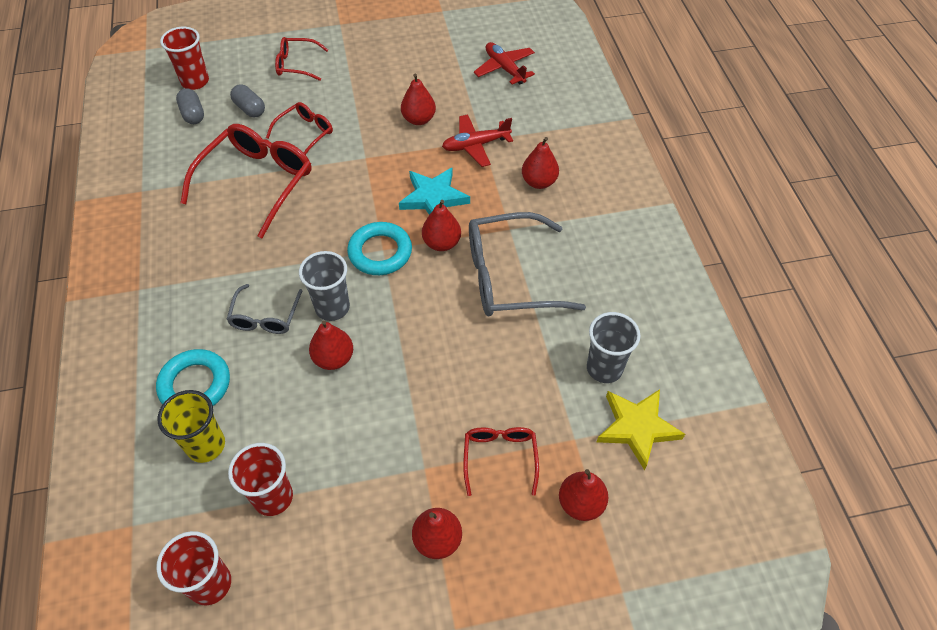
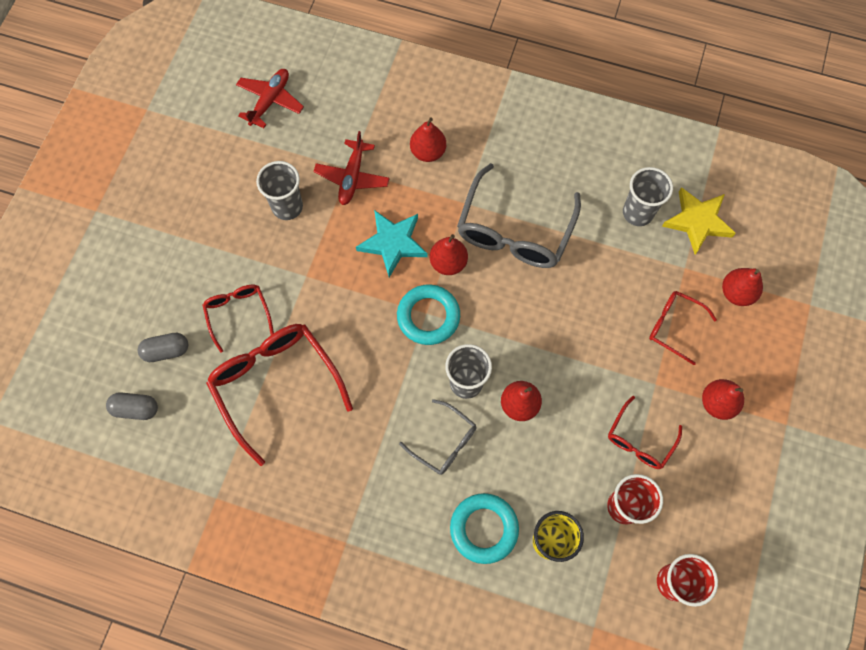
camera: 60 degrees left, 15 degrees up
(195, 81) = (85, 388): red cup -> none
(297, 64) = (130, 279): red glasses -> red glasses (639, 440)
(418, 119) = (287, 207): red pear -> grey cup
(504, 68) = (270, 101): red plane -> red plane turned 120 degrees clockwise

